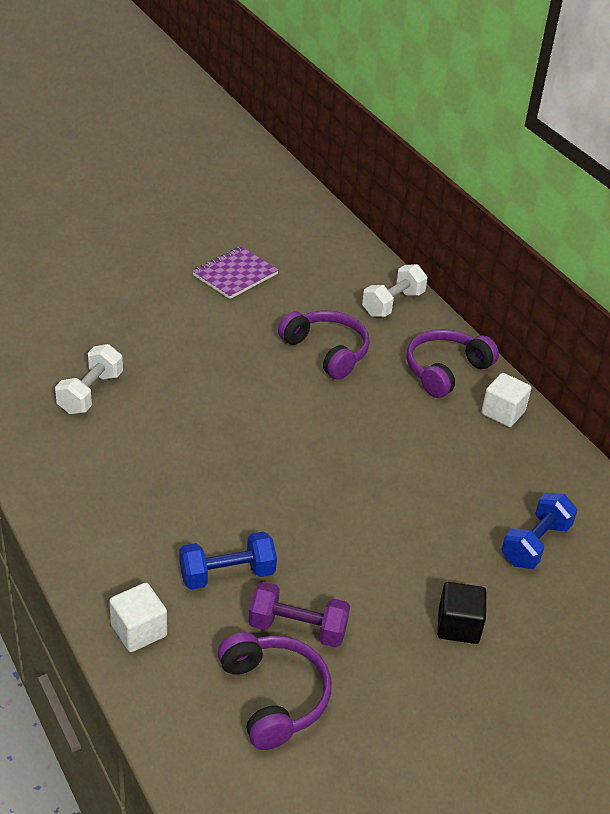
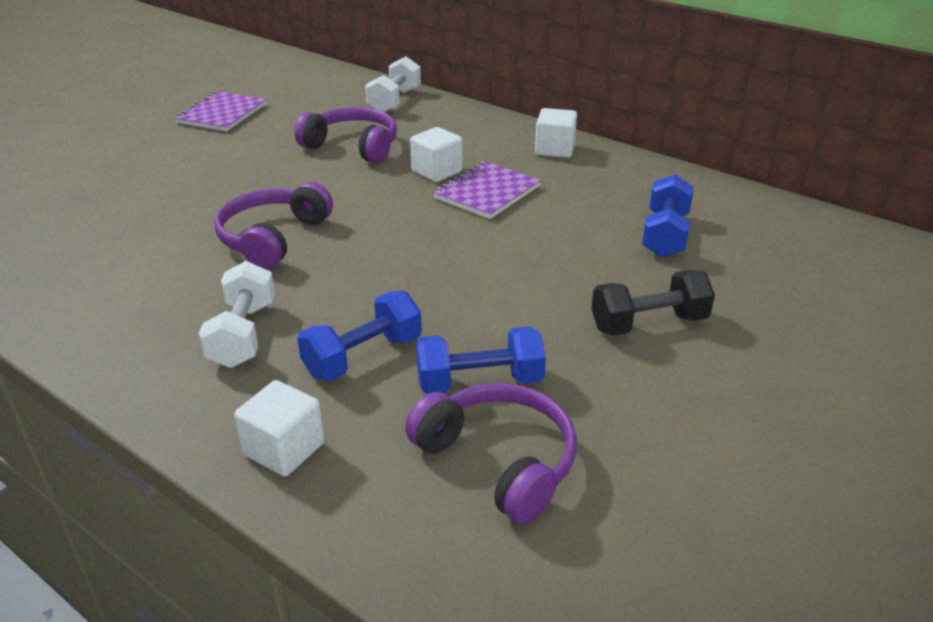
camera: 20 degrees left, 5 degrees down
(90, 393) = (103, 239): white dumbbell -> white dumbbell (243, 334)
(297, 628) = (479, 382): purple dumbbell -> blue dumbbell
(382, 405) = (437, 171): none -> white cube
(412, 444) = (487, 192): none -> purple notebook
(445, 371) = (478, 134): purple headphones -> purple headphones (273, 238)
(458, 626) = (648, 323): black cube -> black dumbbell

